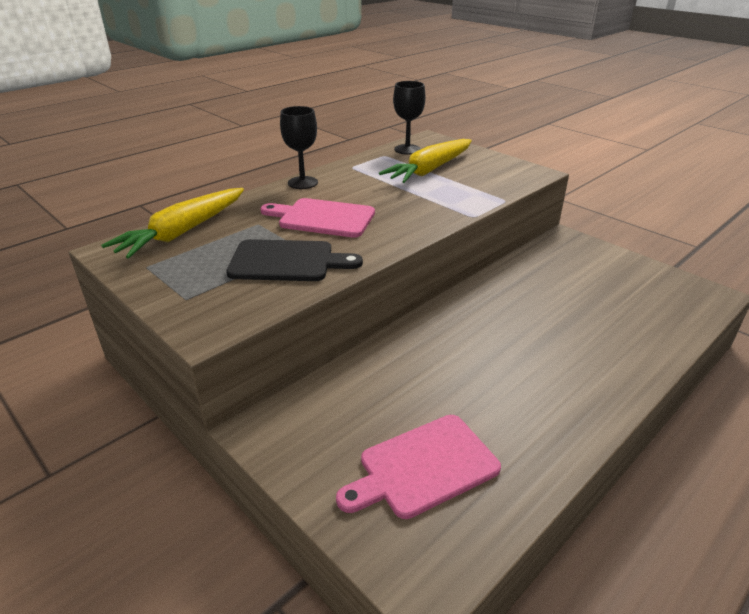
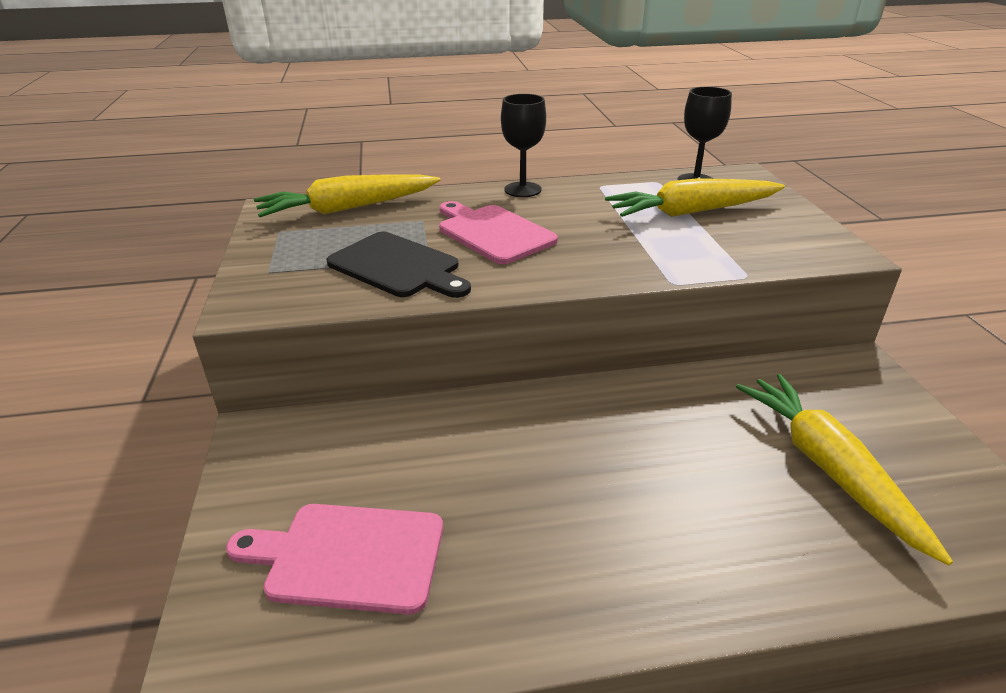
camera: 35 degrees right, 0 degrees up
(605, 297) = (828, 468): none -> yellow carrot

